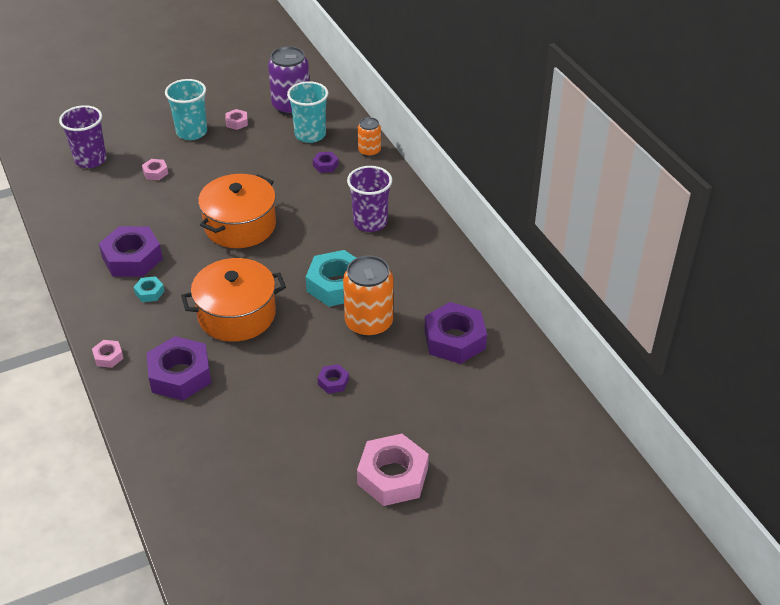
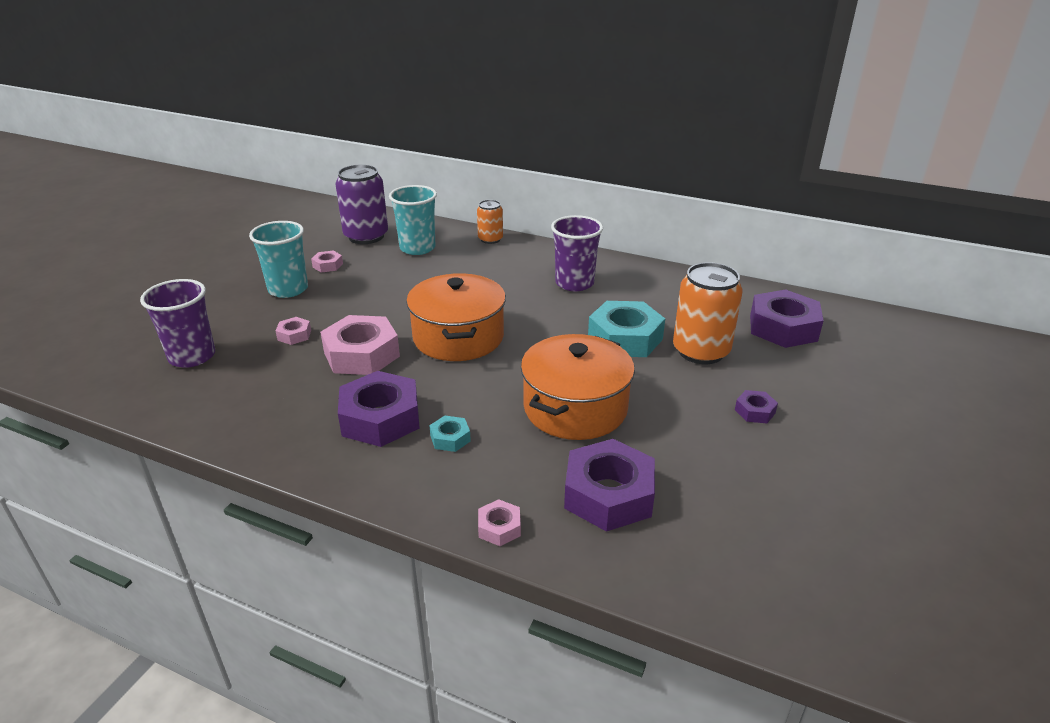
camera: 40 degrees left, 10 degrees down
(325, 165) = (467, 262): purple nut -> none
(392, 476) = (934, 454): pink nut -> pink nut (361, 354)

